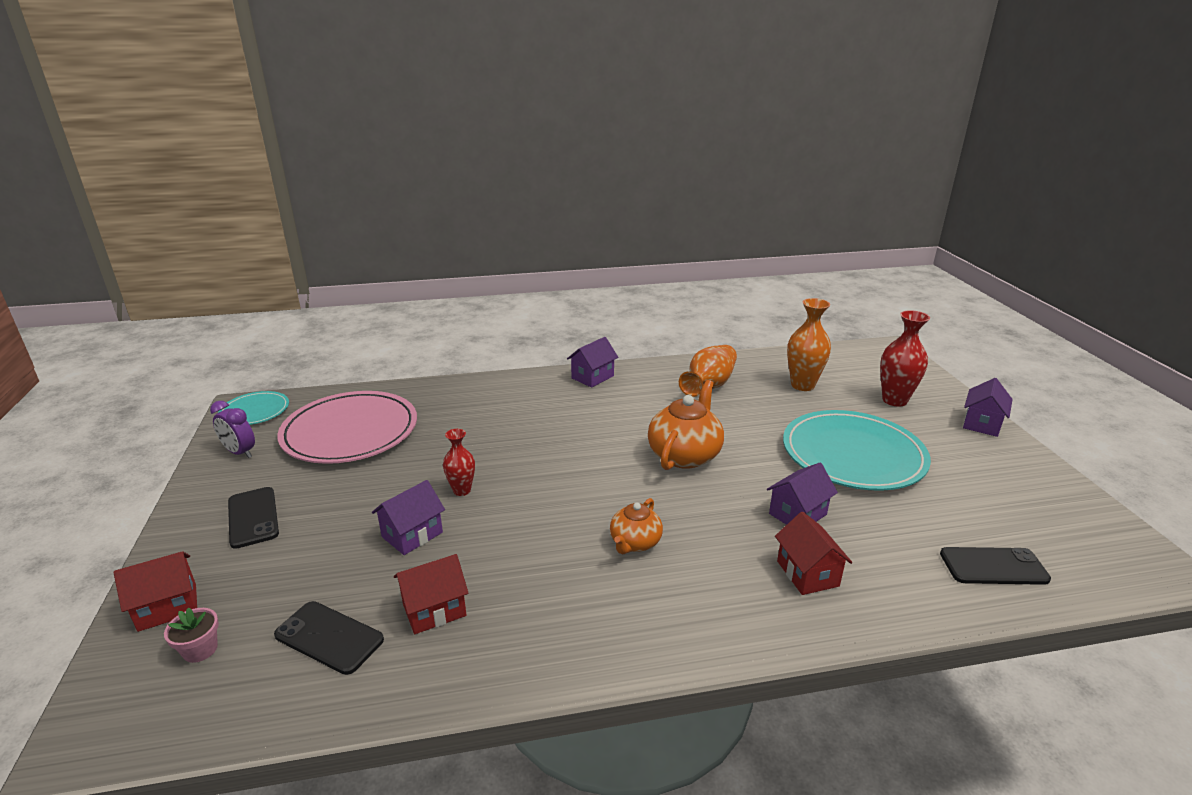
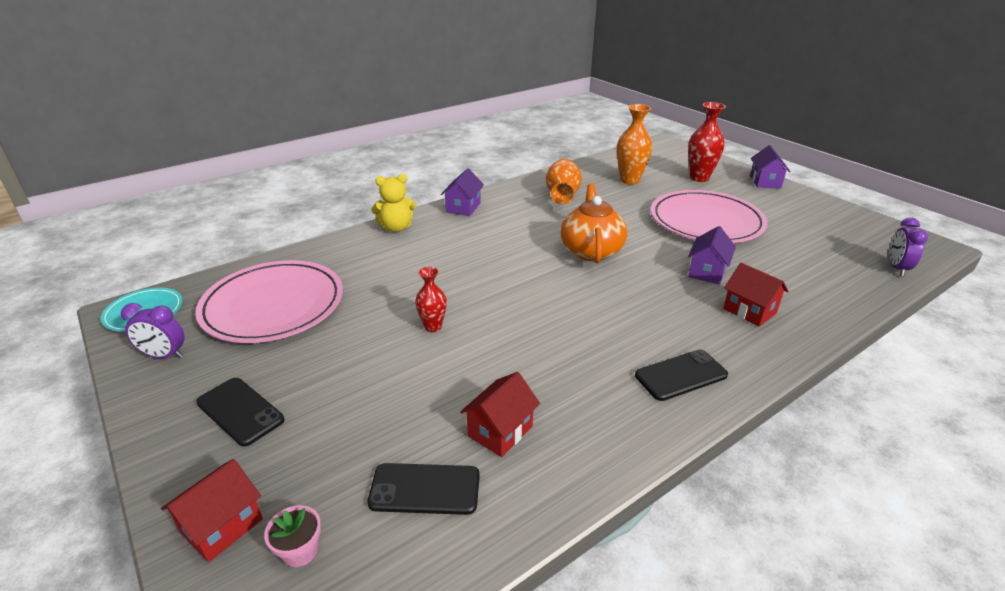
camera: 25 degrees left, 5 degrees up
(412, 534) = (421, 376): purple house -> none
(512, 383) = (396, 228): none -> yellow teddy bear
(635, 543) = (613, 326): orange teapot -> none
(853, 455) = (706, 221): turquoise plate -> pink plate
(993, 566) = (850, 272): black phone -> black phone (680, 375)
(1070, 581) = (897, 268): none -> purple clock

